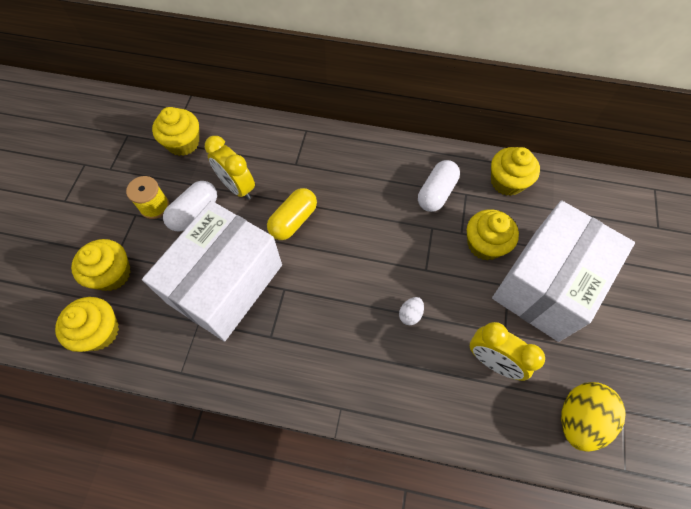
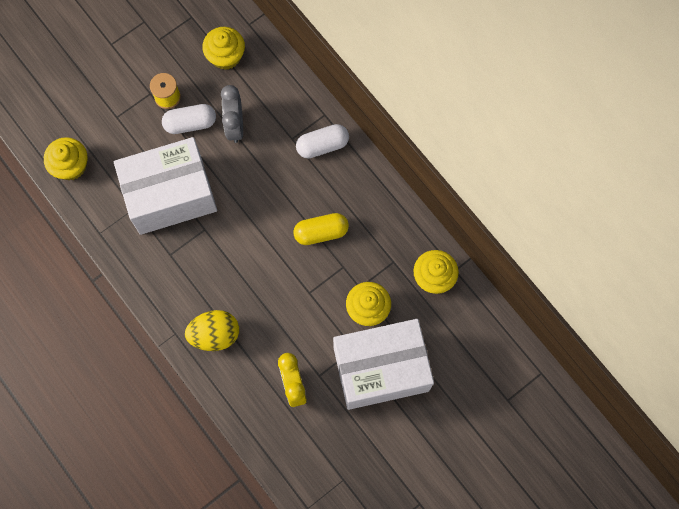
camera: 40 degrees right, 10 degrees up
(112, 274) = (105, 129): yellow cupcake -> none
(237, 187) = (235, 126): yellow clock -> grey clock
(293, 220) = (252, 184): yellow capsule -> yellow capsule (321, 232)
(410, 314) = (270, 313): white egg -> none
(436, 193) = (372, 243): white capsule -> white capsule (322, 145)
(578, 418) = (311, 460): yellow egg -> yellow egg (215, 334)

